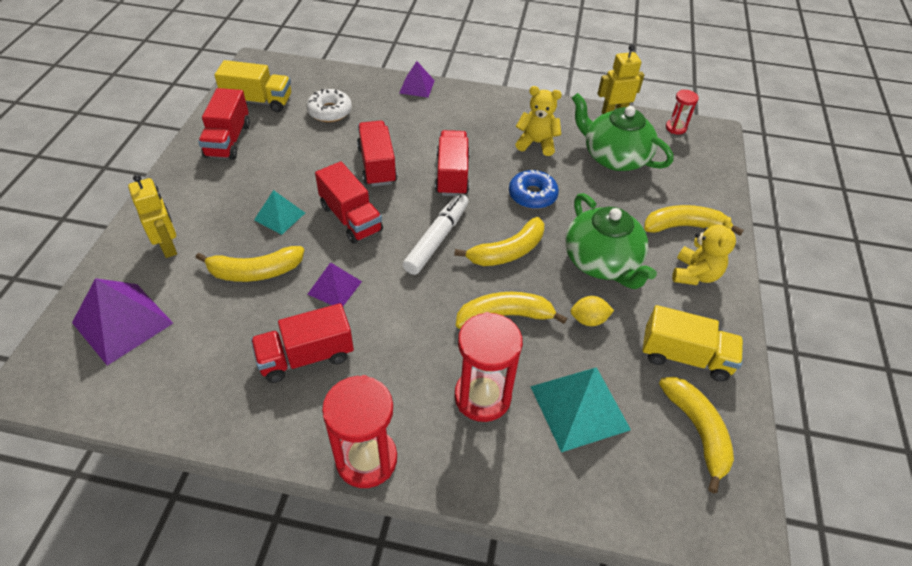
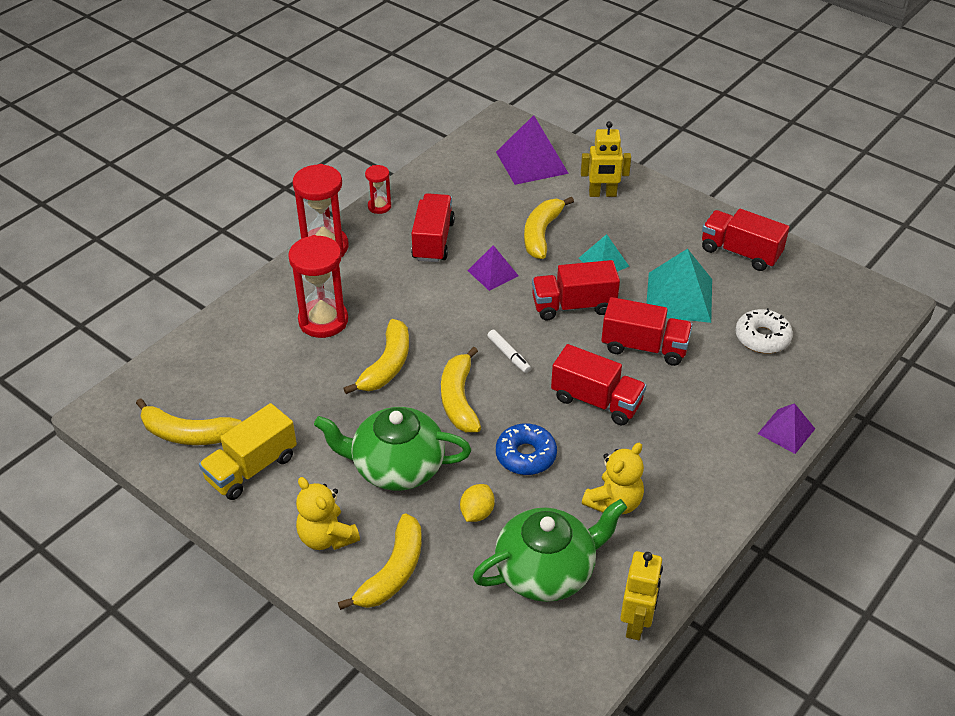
camera: 120 degrees right, 5 degrees down
(258, 101) = (806, 287): yellow truck -> none
(437, 239) = (509, 355): white marker -> white marker, size x0.53
(579, 407) = (268, 372): turquoise pyramid -> turquoise pyramid (679, 297)
(588, 320) = (340, 420): yellow lemon -> yellow lemon (477, 513)
(676, 128) = (568, 685): red hourglass -> red hourglass (379, 206)

